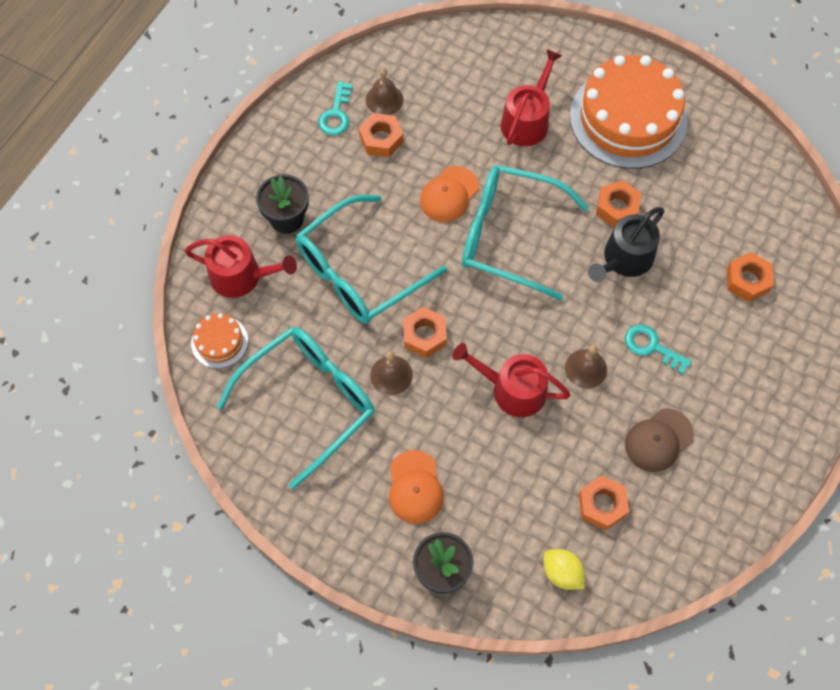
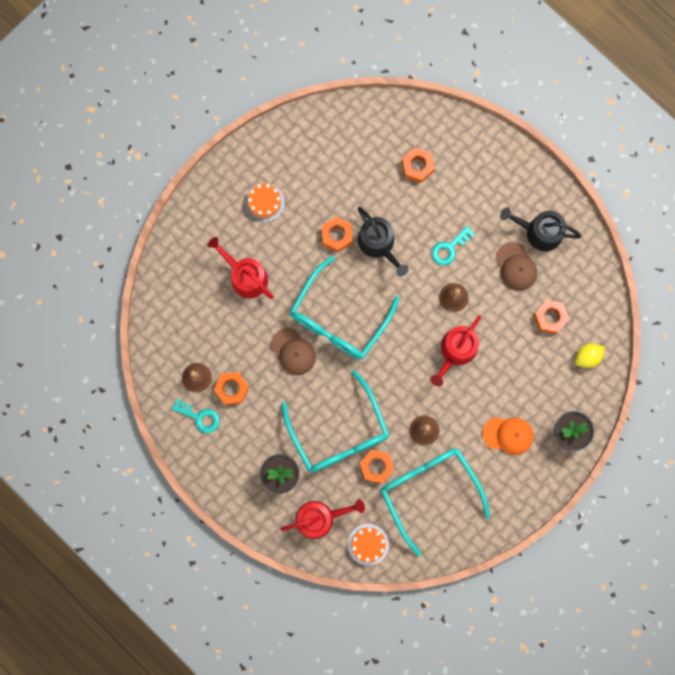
camera: 75 degrees left, 15 degrees up
(242, 276) = (320, 518): red watering can -> red watering can turned 45 degrees clockwise
(424, 335) = (401, 399): orange nut -> orange nut (376, 466)
(449, 194) = (293, 351): orange cap -> brown cap
(628, 118) = (264, 202): orange cake -> orange cake, size x0.44
(720, 460) = (539, 232): none -> black watering can

